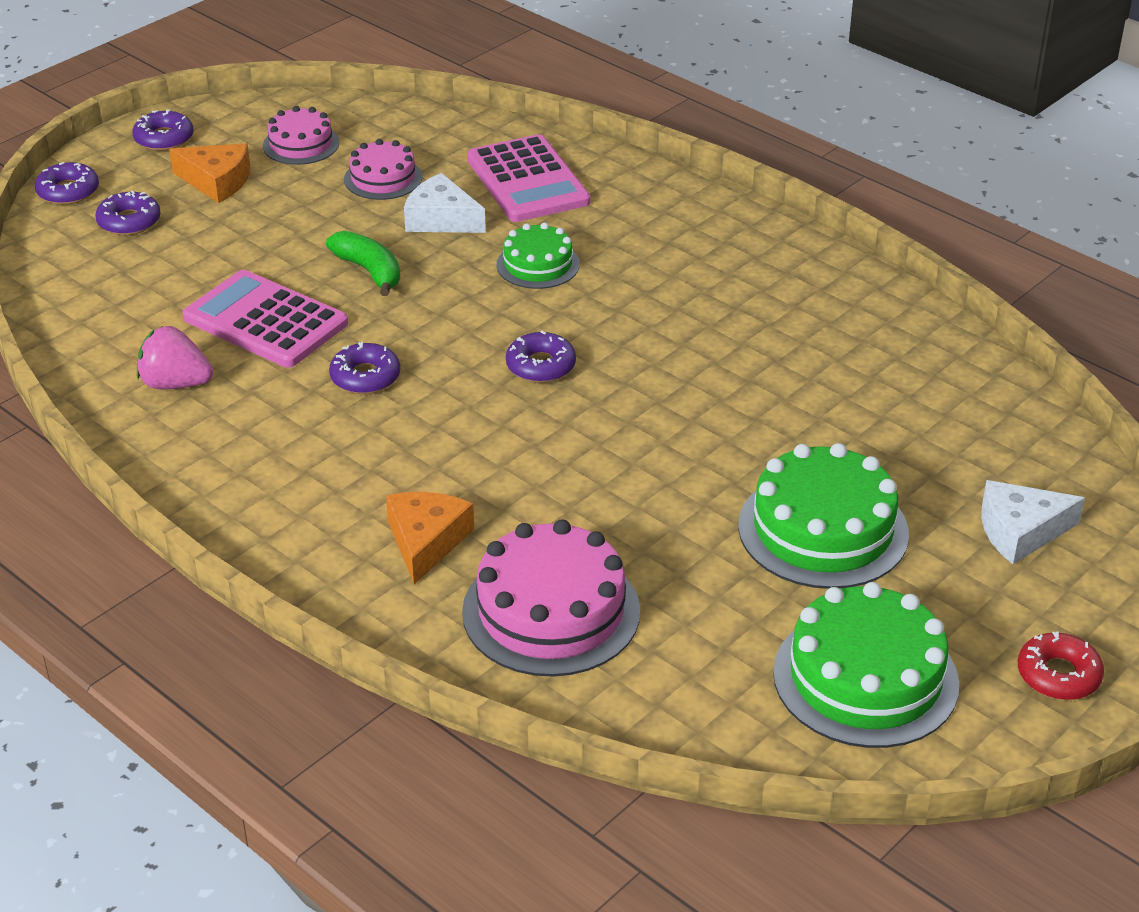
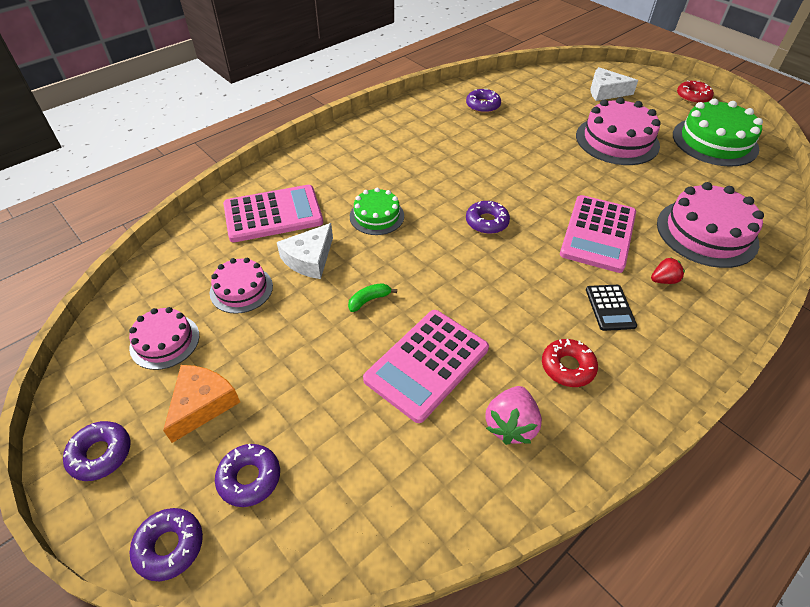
camera: 85 degrees left, 10 degrees up
(258, 432) = (567, 367): none -> red donut
(365, 377) = (499, 305): purple donut -> purple donut (483, 105)
(365, 479) = (610, 308): none -> black calculator
(369, 271) = (369, 300): green banana -> green banana, size x0.63
(426, 541) = (663, 280): orange cheese -> red strawberry
(529, 480) = (598, 234): none -> pink calculator
(823, 529) = (617, 140): green cake -> pink cake
(1020, 531) = (605, 92): white cheese -> white cheese turned 105 degrees clockwise

